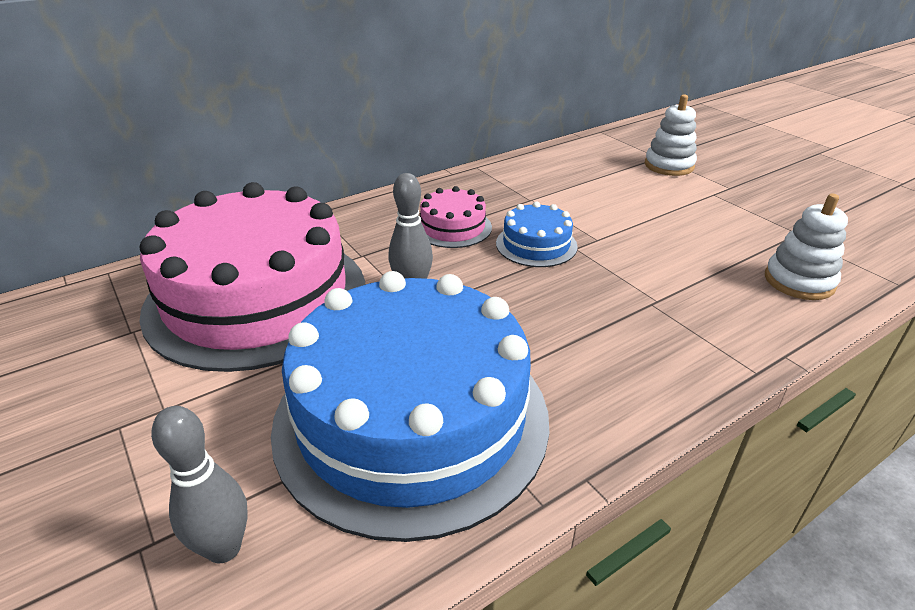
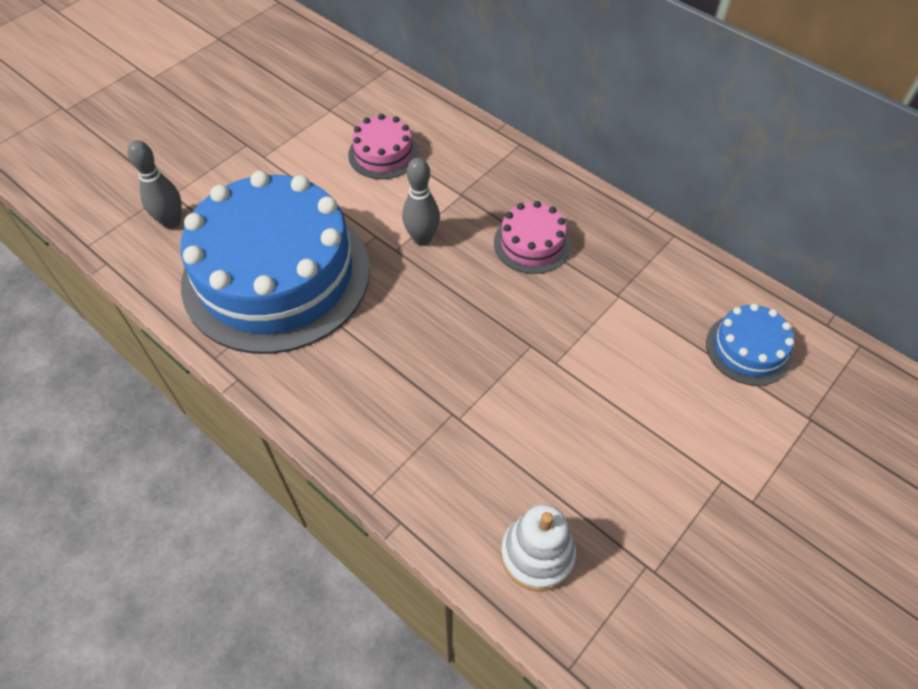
camera: 75 degrees right, 20 degrees up
(257, 297) = (383, 154): pink cake -> pink cake, size x0.42
(536, 245) = (524, 312): blue cake -> blue cake (748, 349)
(669, 165) = (786, 429): white stacking toy -> none

